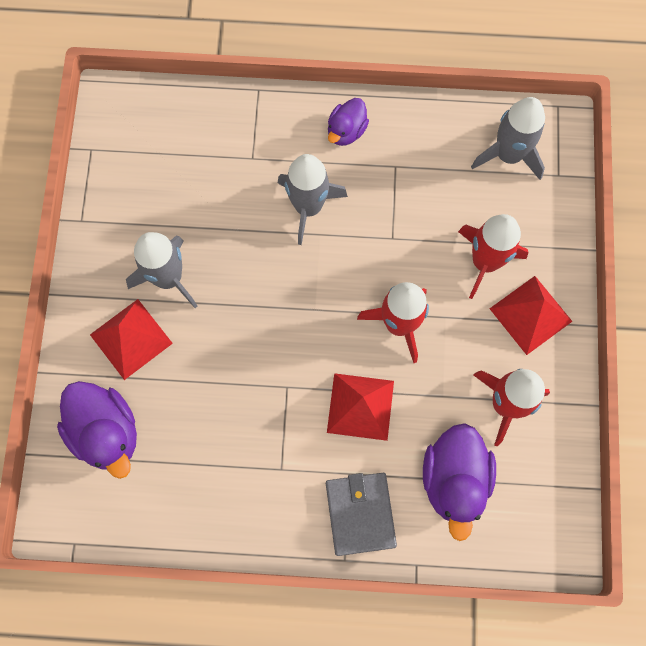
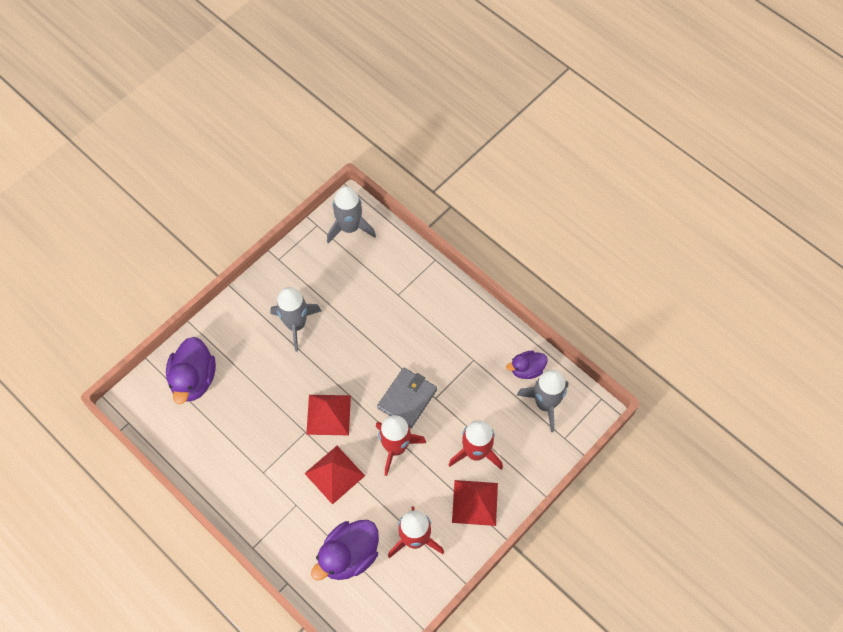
camera: 40 degrees right, 10 degrees down
(131, 339) = (249, 341): red pyramid -> red pyramid (328, 414)
(308, 207) = (404, 344): grey rocket -> grey rocket (350, 227)
(346, 131) = (463, 319): purple duck -> purple duck (526, 369)
(360, 514) = (282, 531): grey wallet -> grey wallet (407, 399)

